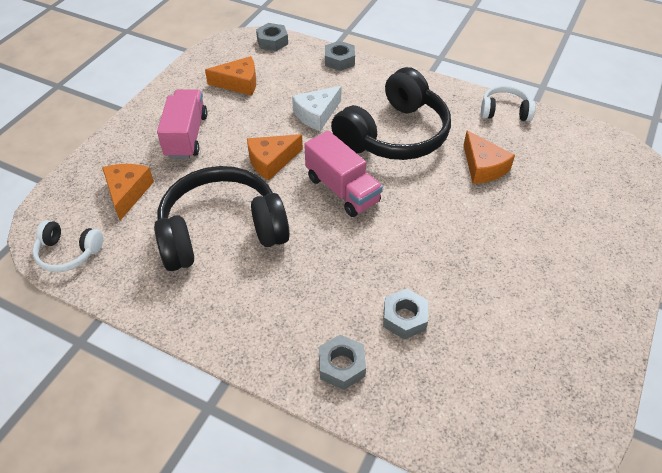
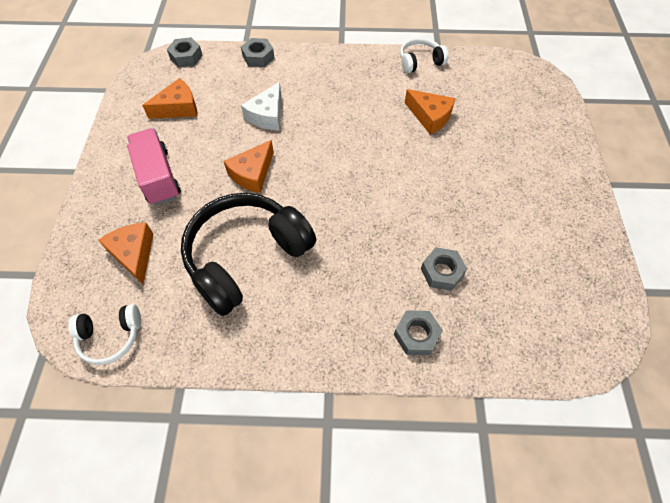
camera: 25 degrees left, 10 degrees up
(342, 189) = (329, 178): pink truck -> none
(394, 135) = (344, 112): black headphones -> none

